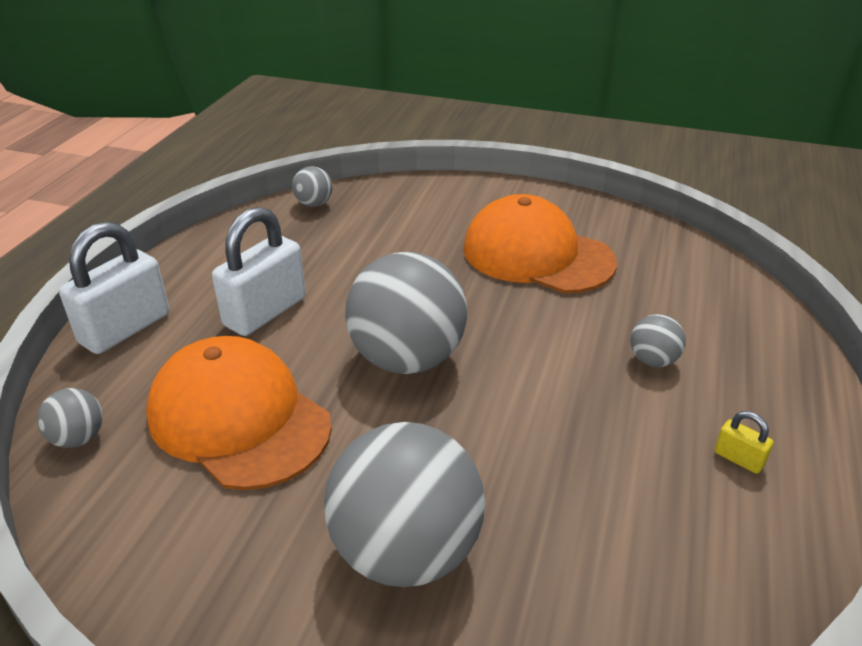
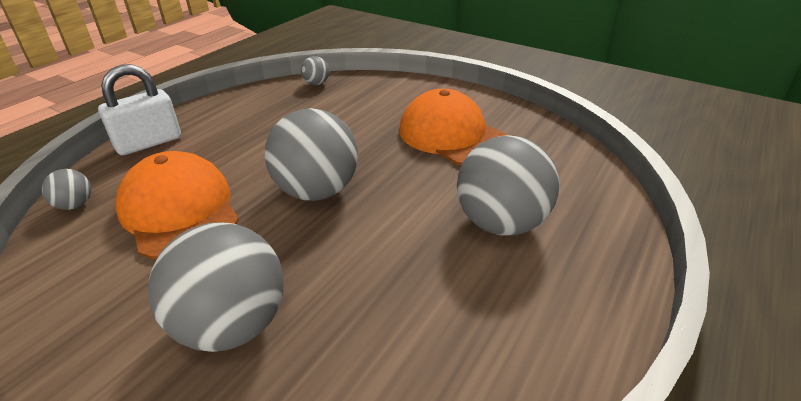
camera: 15 degrees right, 0 degrees up
(265, 312) = (241, 146): white padlock -> none
(653, 360) = (500, 223): grey ball -> grey ball, size x2.24
(738, 459) = (531, 311): yellow padlock -> none

